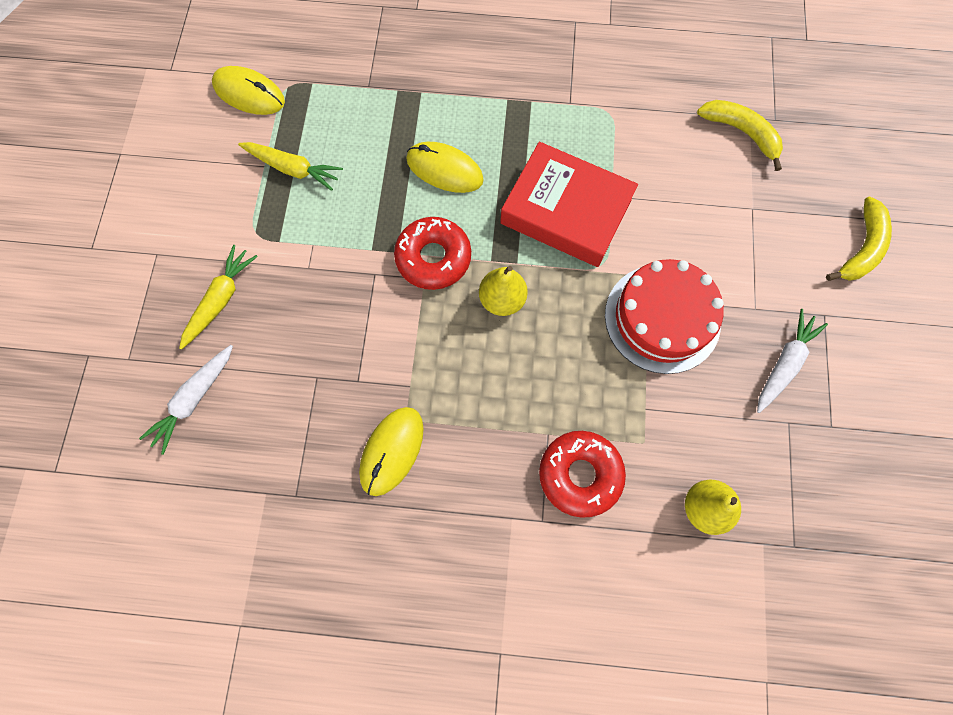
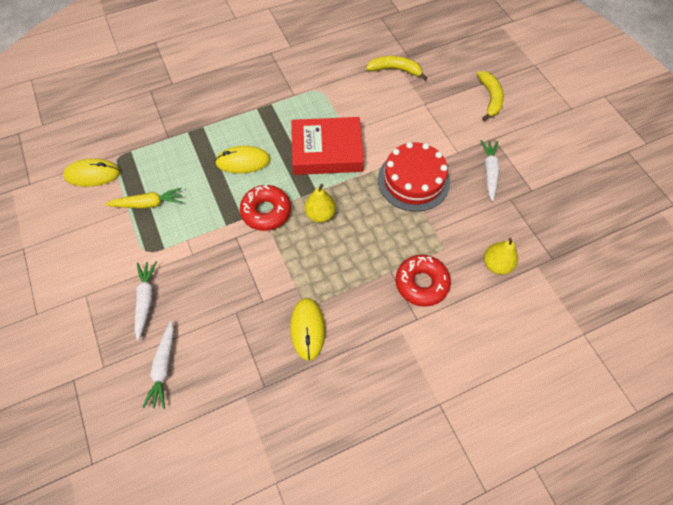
camera: 30 degrees left, 10 degrees down
(221, 300) = (146, 300): yellow carrot -> white carrot

